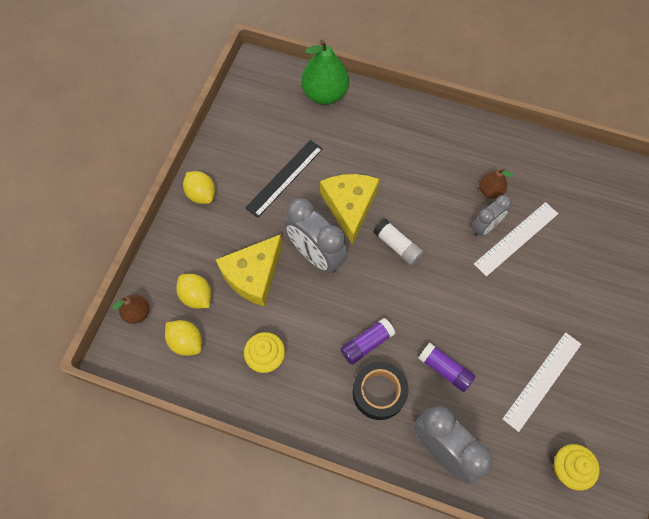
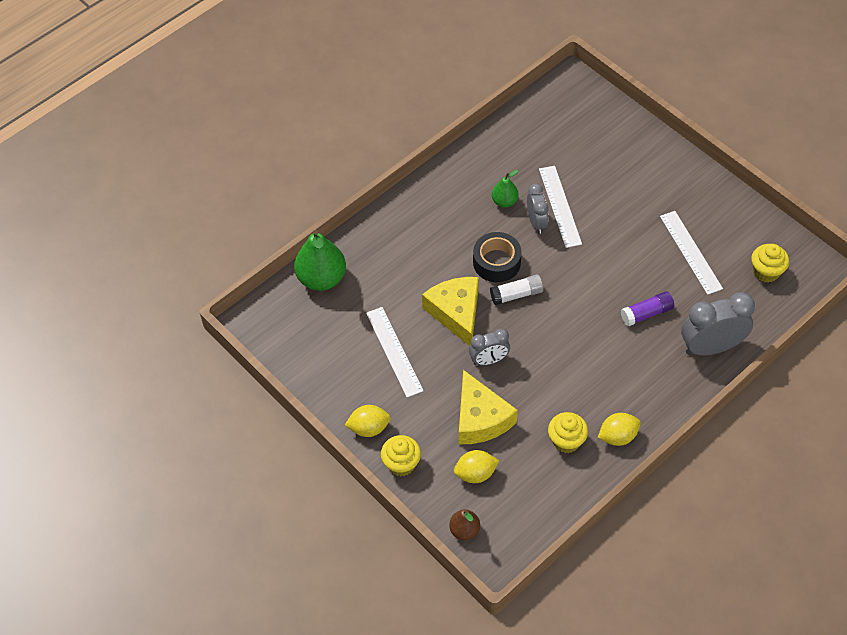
camera: 60 degrees left, 10 degrees down
(179, 234) = (401, 464): none -> yellow cupcake
(186, 342) = (516, 499): yellow lemon -> yellow lemon (618, 436)
(284, 178) = (394, 351): black ruler -> white ruler
(316, 255) = (489, 360): grey clock -> grey clock, size x0.59
(349, 206) = (456, 313): yellow cheese -> yellow cheese turned 45 degrees clockwise
(367, 343) = (594, 359): purple glue stick -> none
(379, 392) = (642, 370): black tape -> black tape (496, 262)
(490, 191) = (504, 201): brown pear -> green pear

